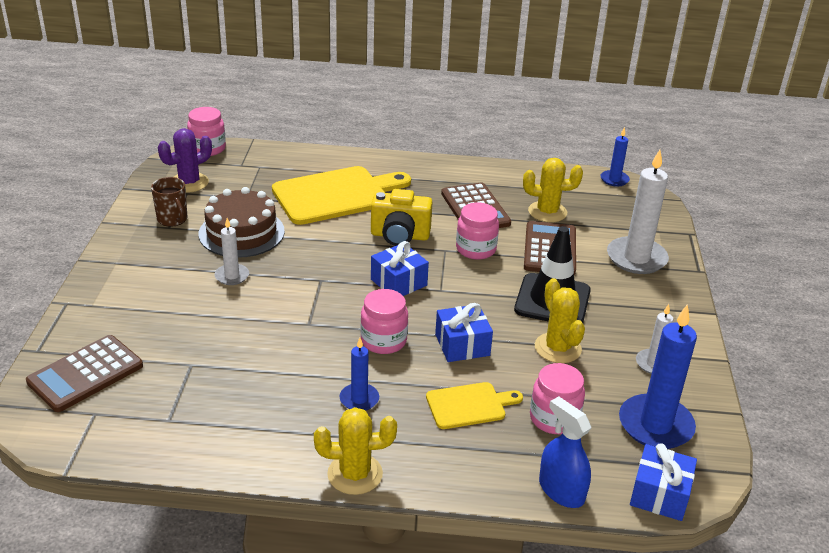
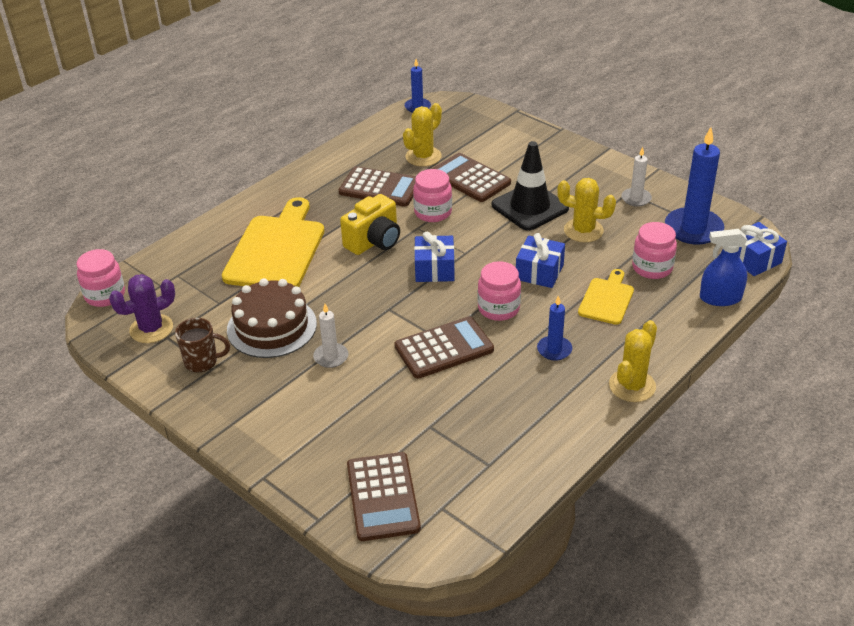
camera: 50 degrees left, 5 degrees up
(189, 183) = (151, 329): purple cactus -> purple cactus turned 60 degrees clockwise
(298, 331) = (444, 348): none -> brown calculator
(636, 258) = (520, 147): white candle -> none

